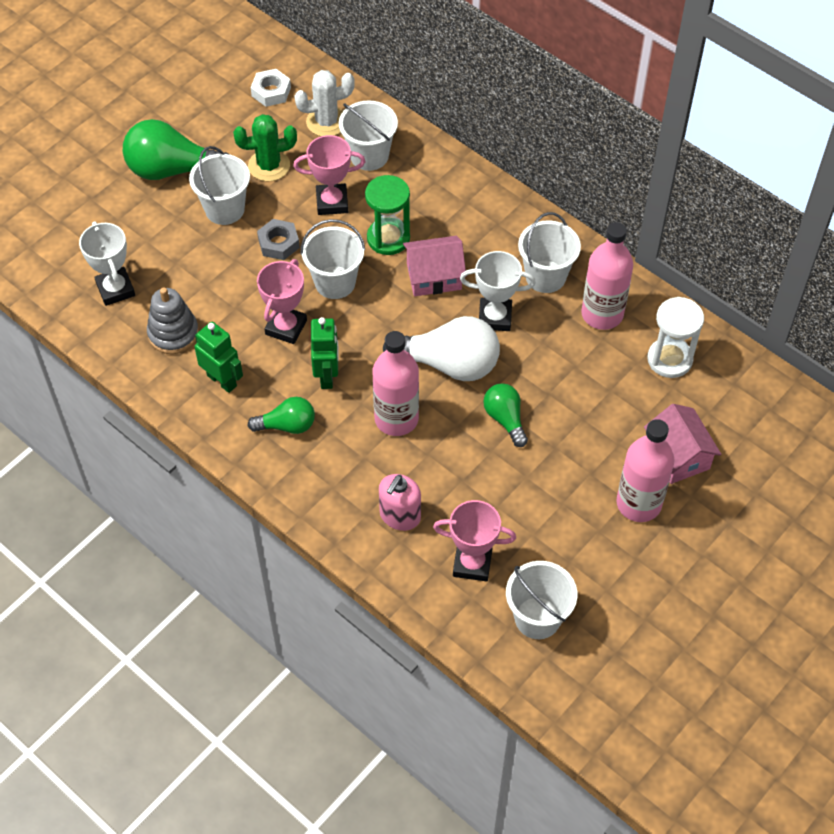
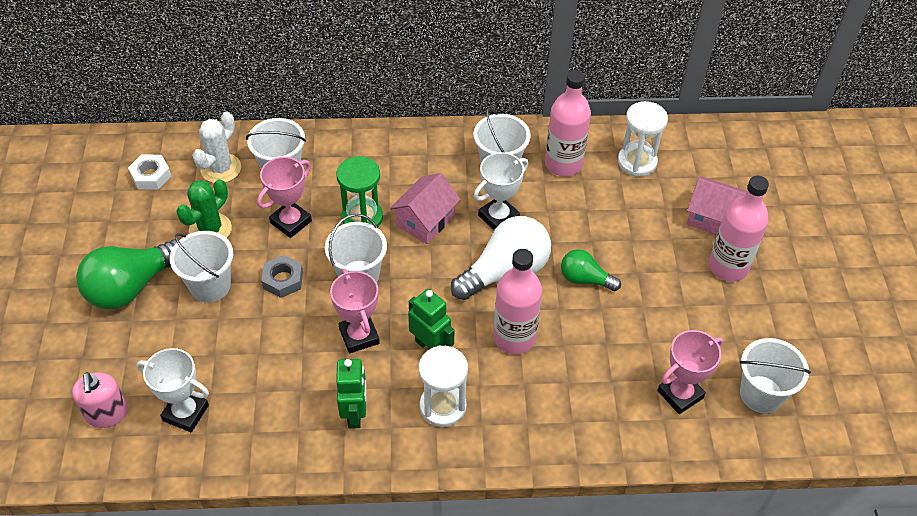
camera: 45 degrees left, 5 degrees down
(173, 333) = (274, 409): grey stacking toy -> none
(222, 380) = (355, 414): green robot -> green robot turned 90 degrees clockwise
(287, 425) = (443, 406): green light bulb -> white hourglass
(400, 515) = (596, 403): pink soap dispenser -> pink soap dispenser (107, 414)

